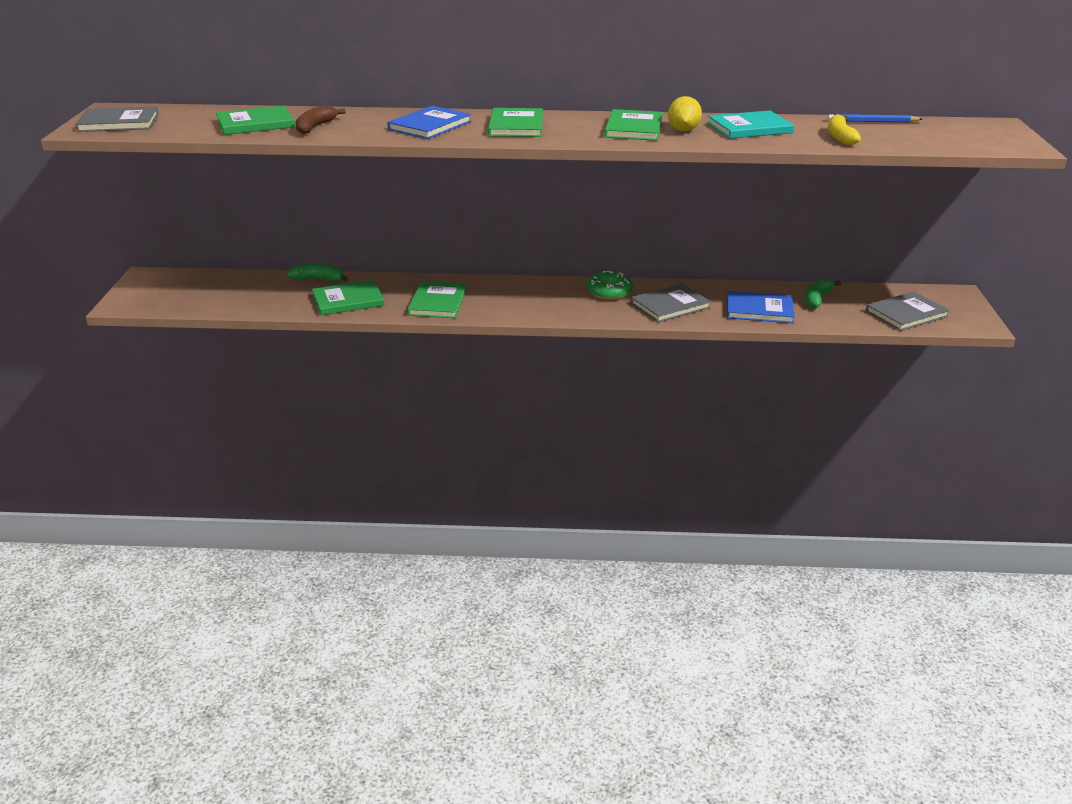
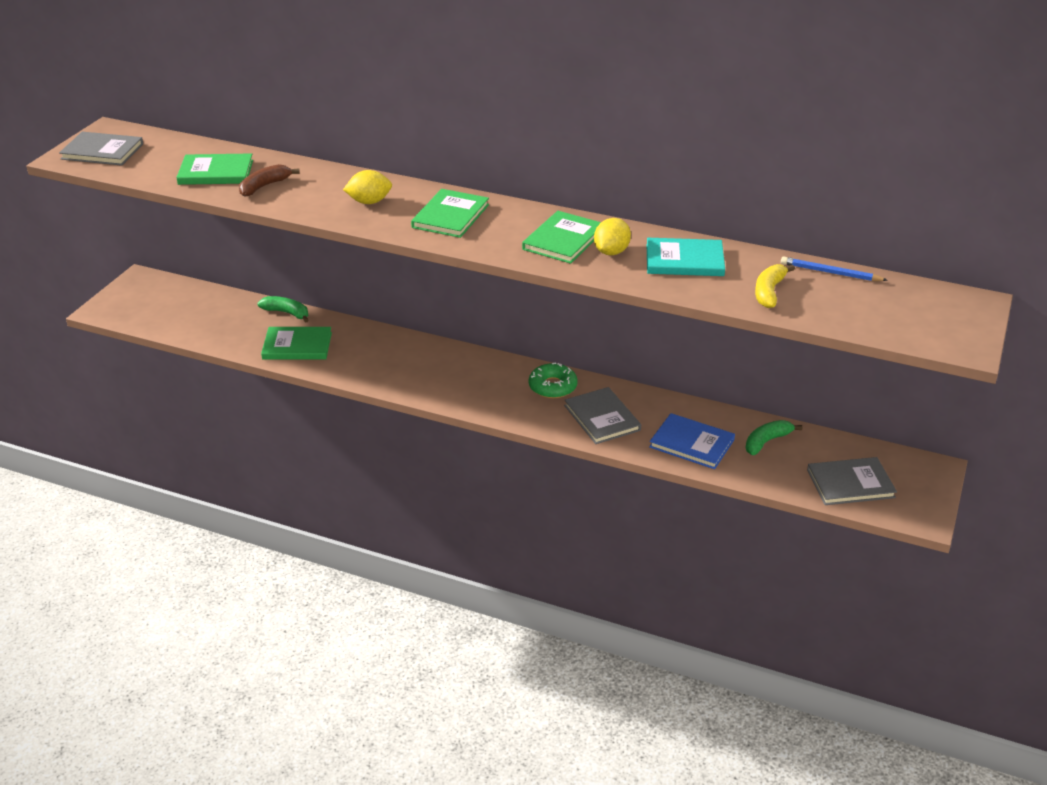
camera: 20 degrees right, 5 degrees up
(430, 126) = (369, 202): blue book -> yellow lemon
(437, 302) = (377, 365): green book -> none
(670, 305) = (602, 418): grey book -> grey book turned 75 degrees clockwise

